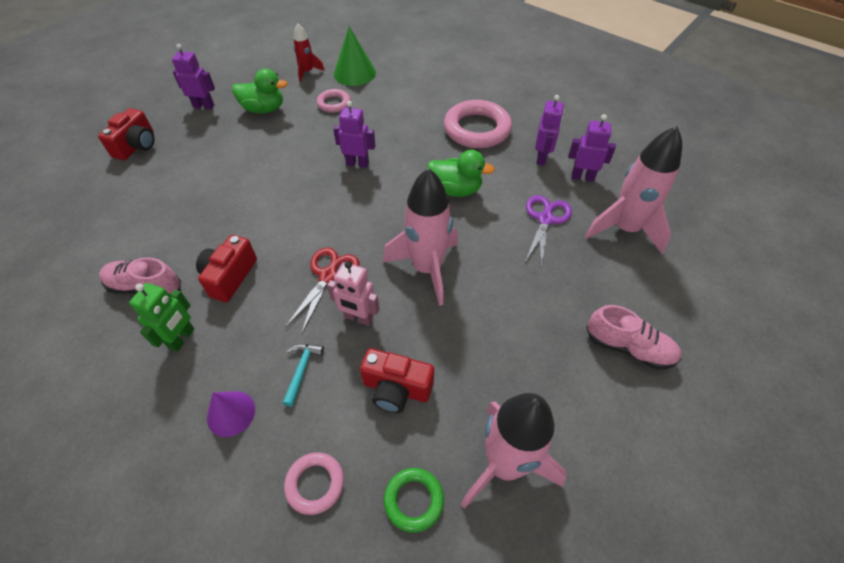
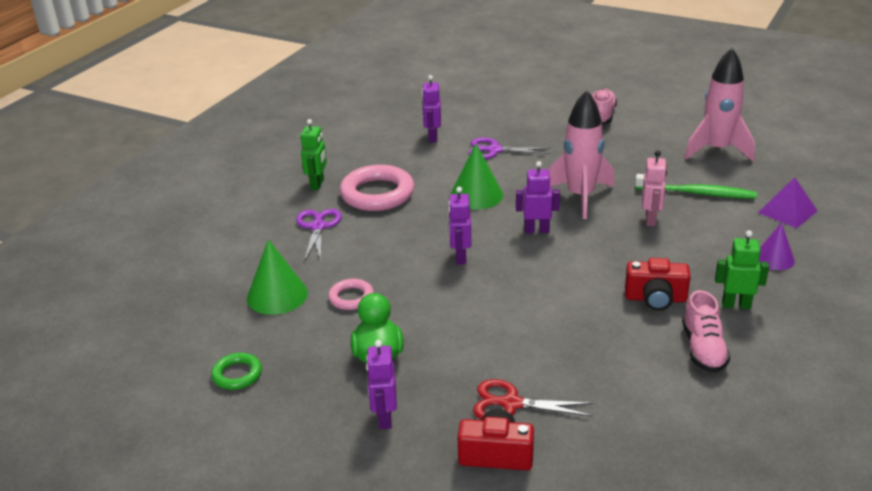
camera: 100 degrees left, 20 degrees down
(302, 370) = (715, 235): turquoise hammer -> none
(307, 72) = (279, 338): red rocket -> none
(315, 484) = (787, 211): pink ring -> purple pyramid
(328, 275) = (618, 243): red scissors -> red scissors (510, 403)
(396, 389) = (698, 193): red camera -> green toothbrush
(413, 500) = (764, 176): green ring -> green ring (237, 374)
(436, 95) = (318, 226): none -> purple scissors
(455, 190) = (476, 195): green duck -> green cone
(503, 98) = (317, 184): none -> green robot
(541, 158) = (412, 157): purple robot -> purple robot (537, 230)
(624, 229) = (489, 119): pink rocket -> none

